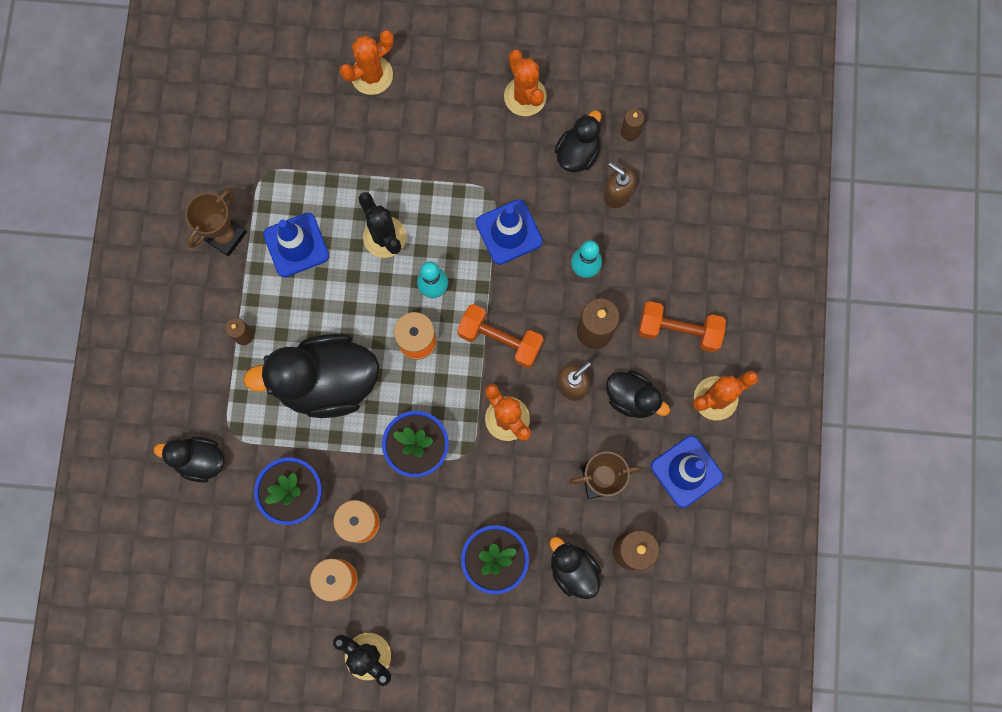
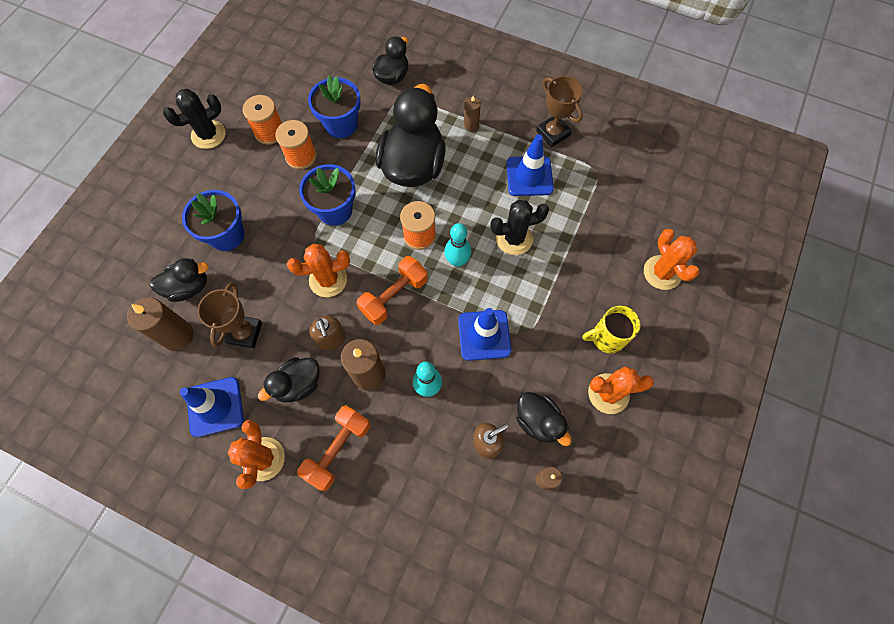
camera: 110 degrees right, 10 degrees down
(467, 112) = (606, 338): none -> yellow mug

